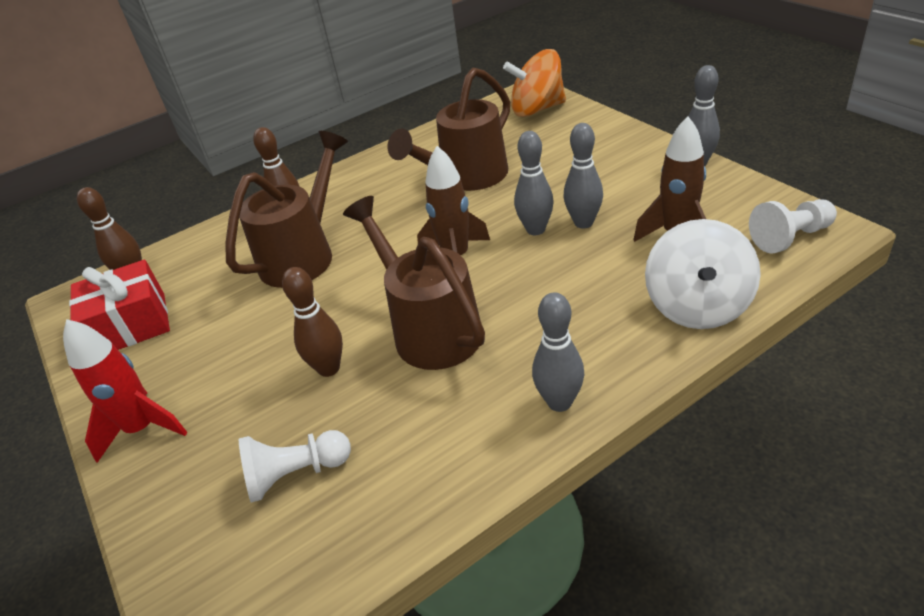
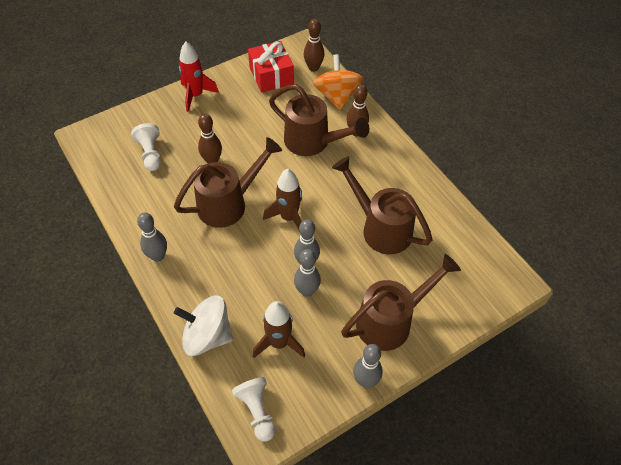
camera: 85 degrees right, 15 degrees up
(537, 109) = (479, 283): orange spinning top -> orange spinning top (337, 96)
(607, 156) = (391, 321): none -> brown watering can

